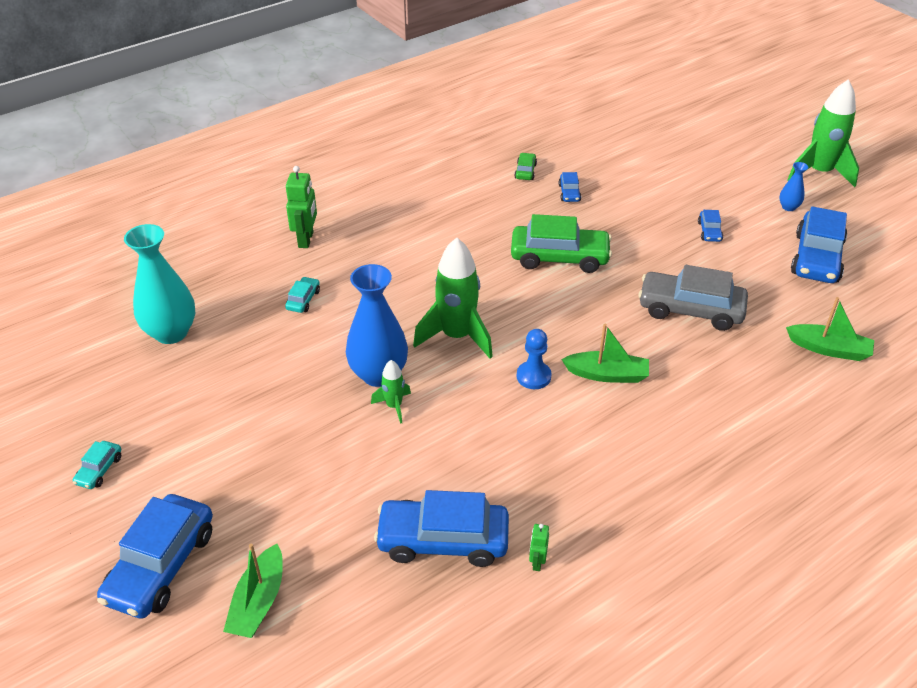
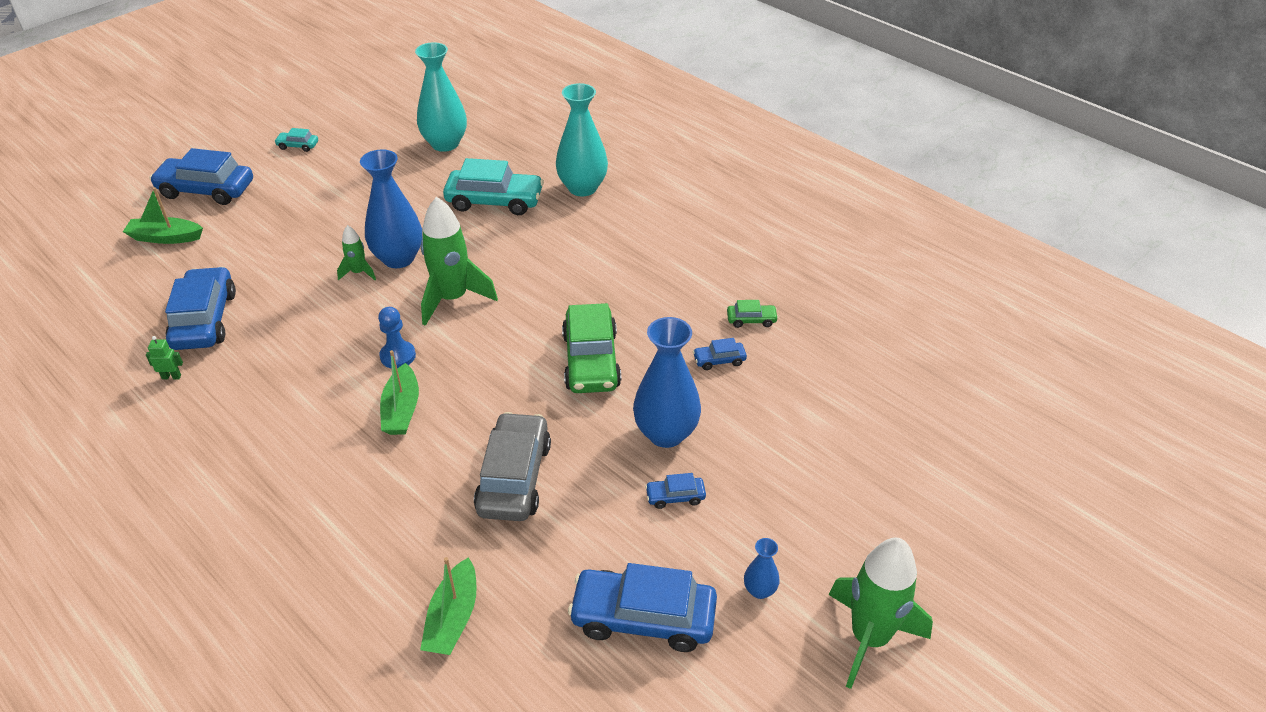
camera: 80 degrees right, 0 degrees up
(303, 300) = (494, 201): turquoise car -> turquoise car, size x2.19
(306, 239) = (582, 188): green robot -> turquoise vase
(646, 228) = (666, 433): none -> blue vase

